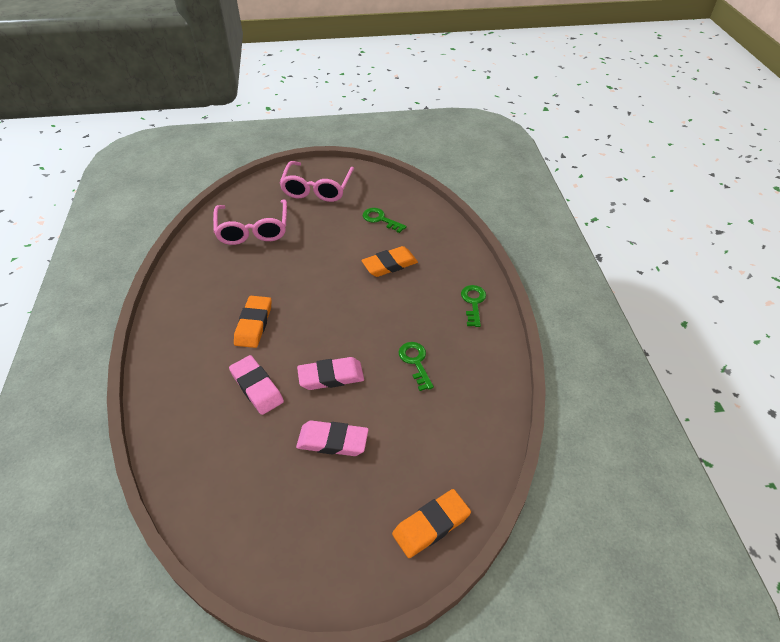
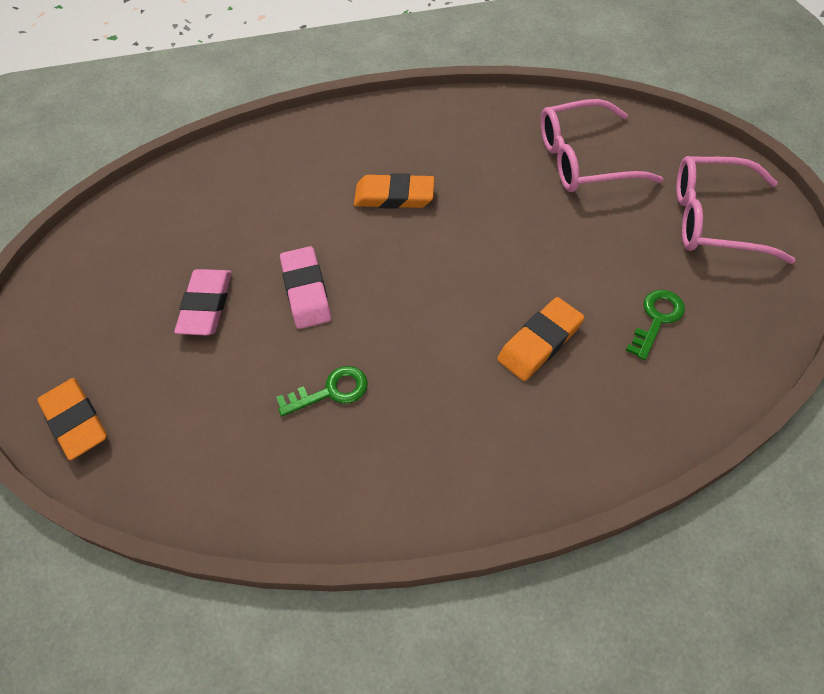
camera: 90 degrees right, 10 degrees up
(257, 387) = (291, 218): pink eraser -> none
(389, 264) = (540, 342): orange eraser -> orange eraser turned 75 degrees clockwise
(473, 303) = (464, 476): green key -> none

